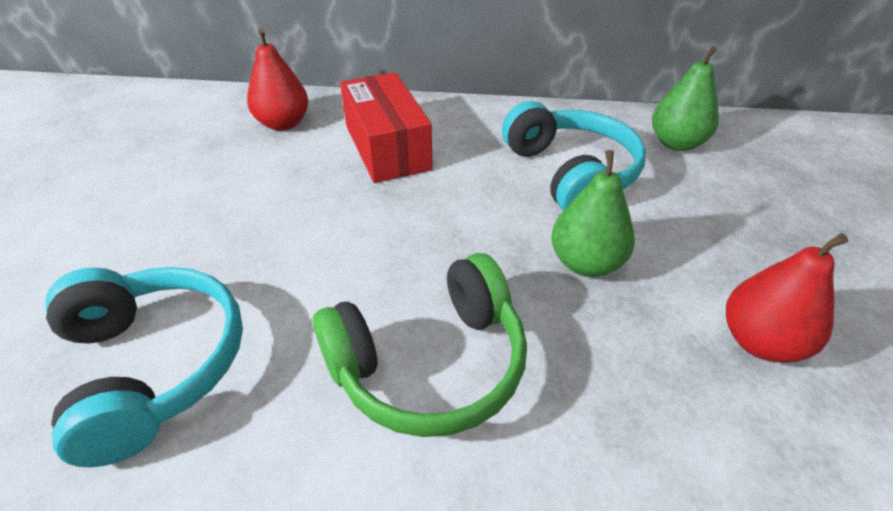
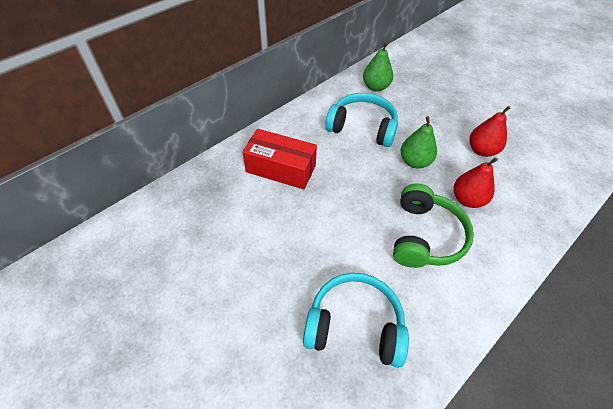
camera: 50 degrees left, 10 degrees up
(283, 124) = (213, 194): red pear -> red pear (467, 199)

